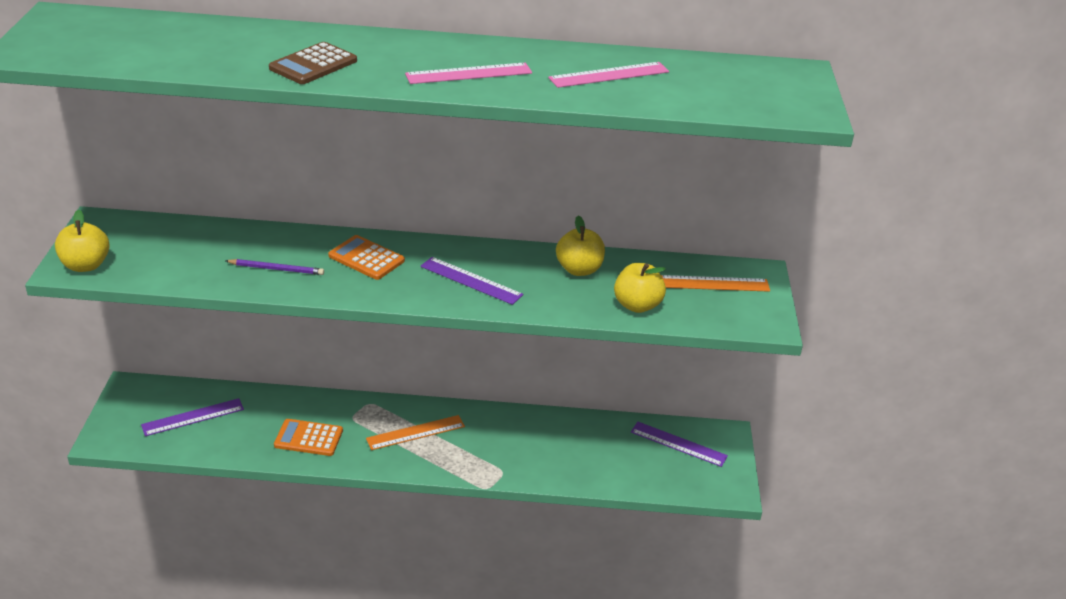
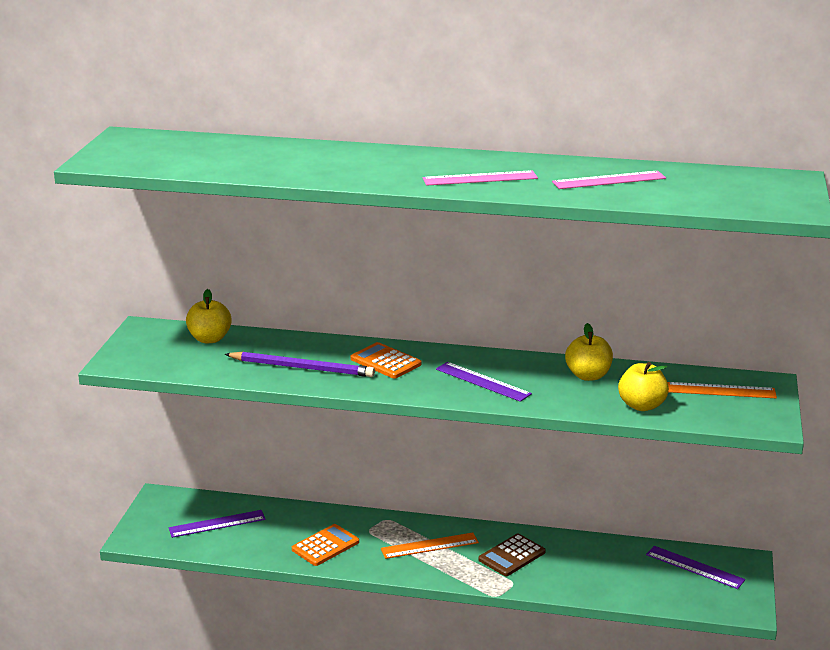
camera: 10 degrees right, 10 degrees down
(86, 265) = (131, 360): yellow apple -> yellow apple (210, 339)
(277, 269) = (302, 368): purple pencil -> purple pencil, size x1.67
(308, 438) = (325, 546): orange calculator -> orange calculator turned 120 degrees clockwise
(313, 65) = (342, 171): brown calculator -> brown calculator (512, 556)

